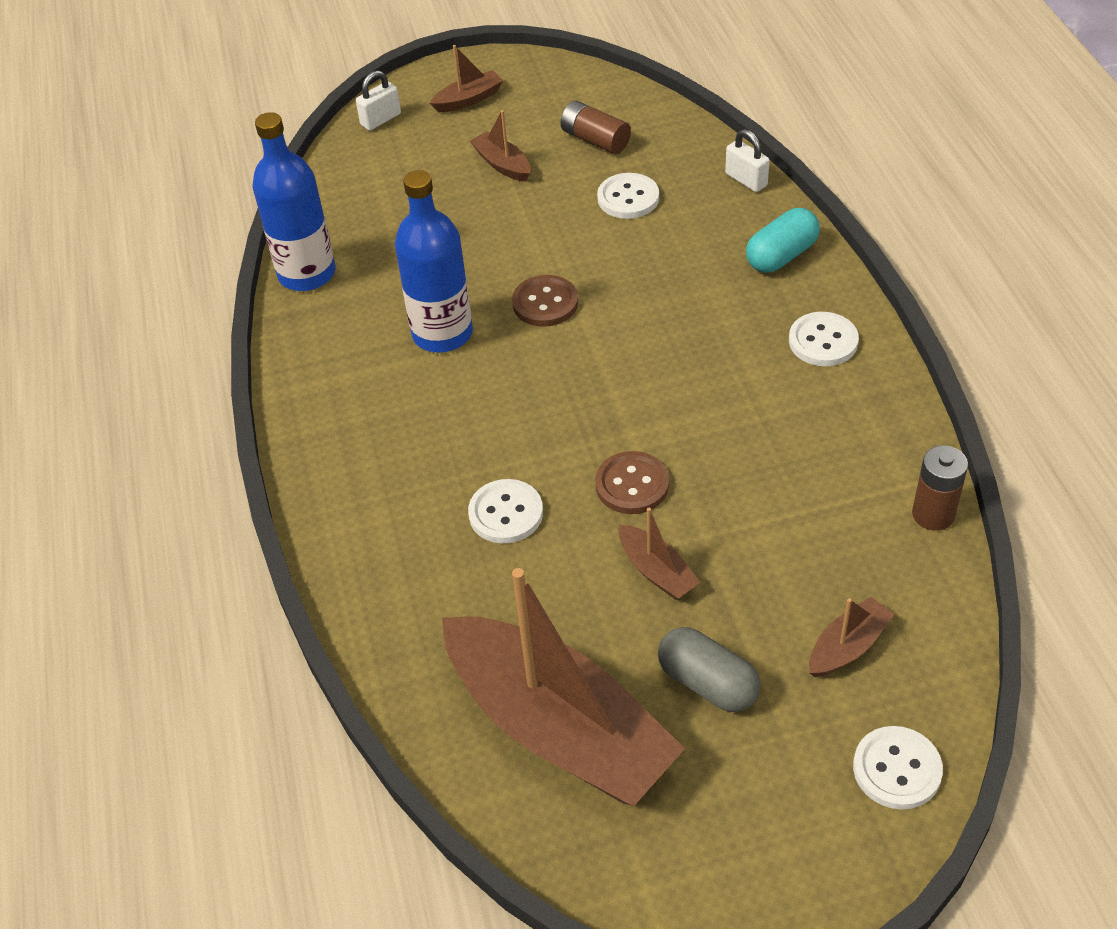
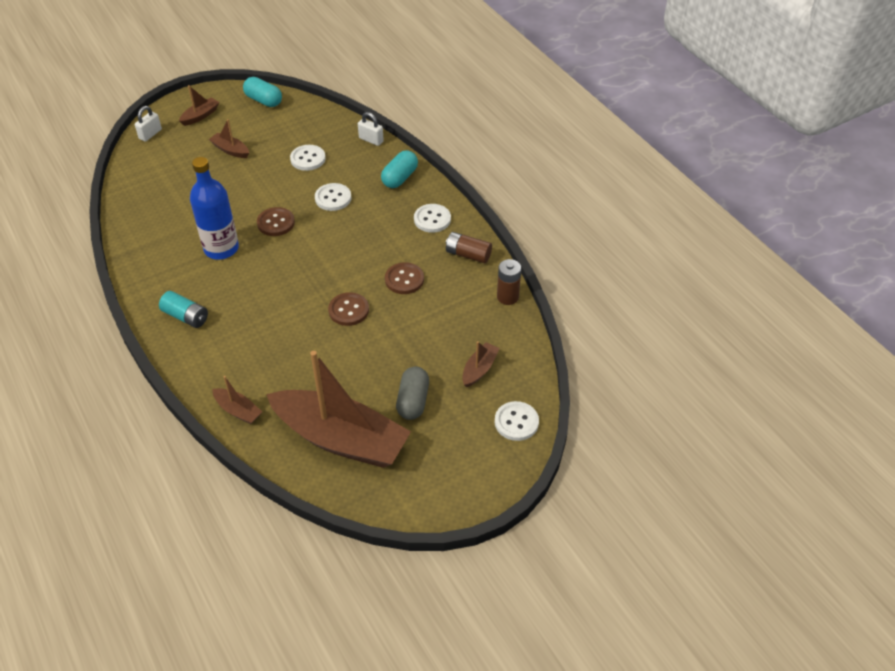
camera: 20 degrees left, 0 degrees up
(307, 274) = (131, 228): blue bottle -> none
(352, 444) = (186, 316): none -> turquoise battery
(506, 513) = (283, 337): white button -> white button (333, 198)
(579, 87) = (264, 100): none -> turquoise capsule
(595, 140) = (281, 129): brown battery -> brown battery (468, 254)
(657, 571) = (373, 351): brown boat -> brown boat (238, 410)
(707, 683) = (413, 401): grey capsule -> grey capsule turned 75 degrees clockwise
(746, 445) = (404, 279): none -> brown button

